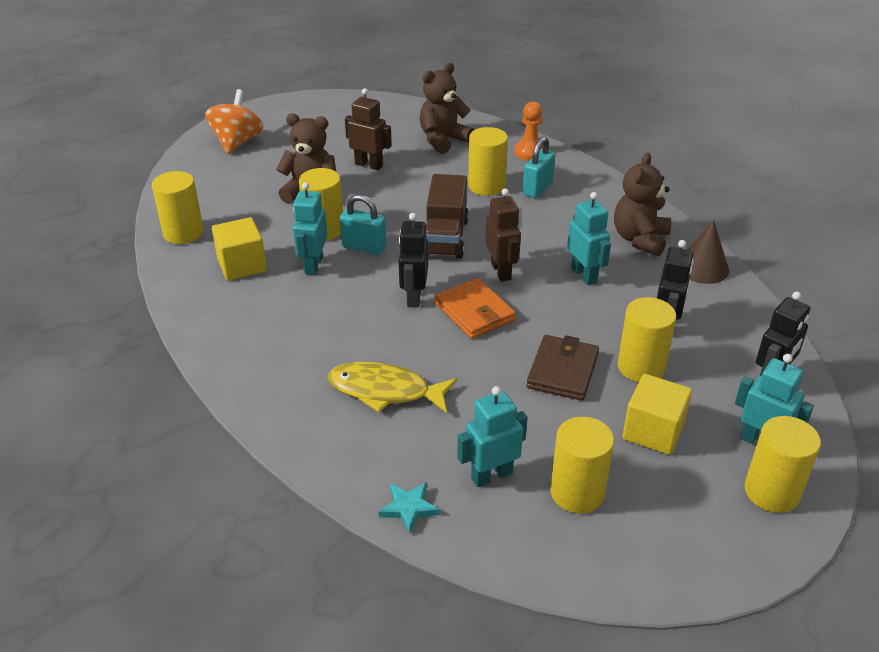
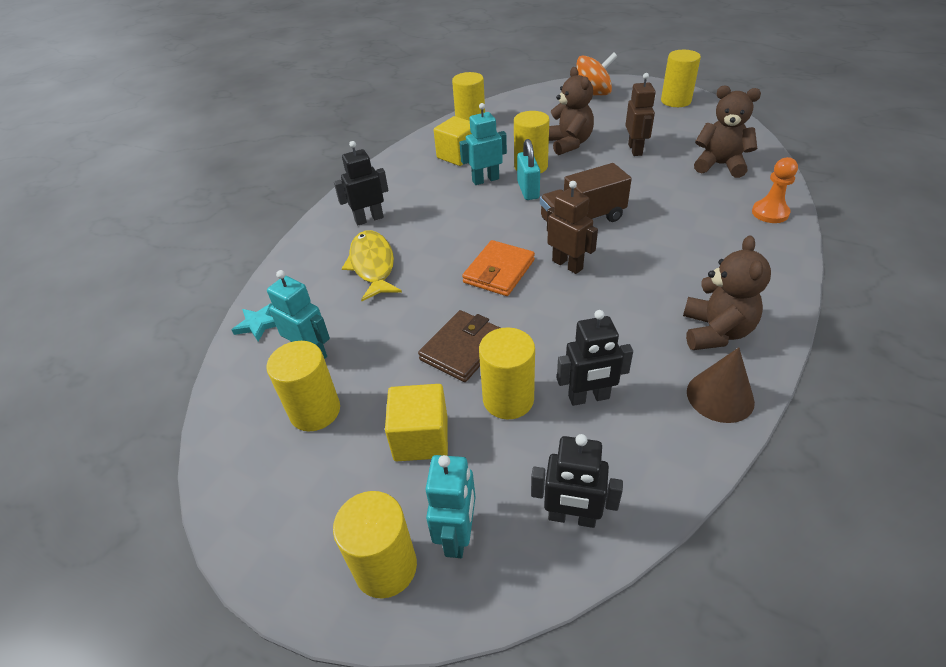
camera: 65 degrees right, 5 degrees up
(414, 297) = (490, 235): black robot -> black robot (369, 219)
(486, 186) = (682, 211): yellow cylinder -> yellow cylinder (676, 101)
(501, 271) = (567, 265): brown robot -> brown robot turned 90 degrees counterclockwise
(537, 188) = (716, 238): turquoise padlock -> none
(562, 371) = (463, 348): brown wallet -> brown wallet turned 45 degrees counterclockwise
(584, 275) = (613, 314): turquoise robot -> none
(640, 239) = (715, 332): brown teddy bear -> brown teddy bear turned 105 degrees clockwise

